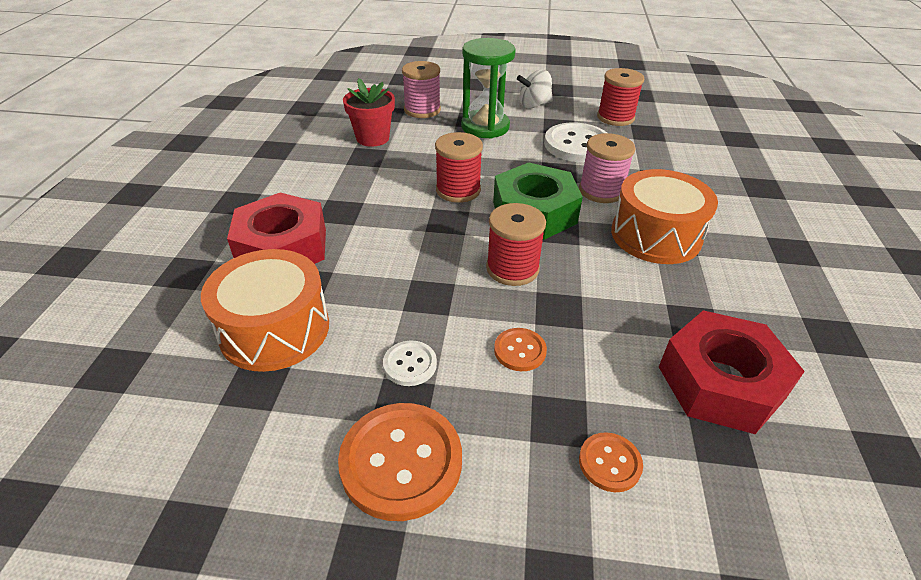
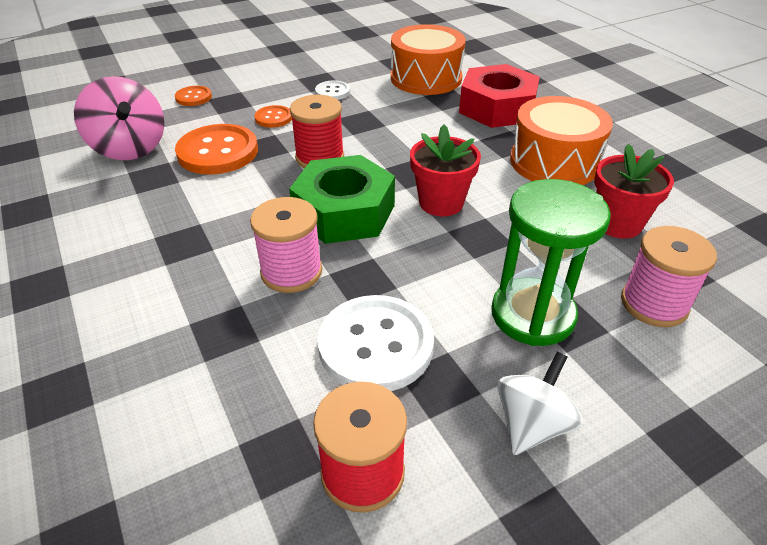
camera: 145 degrees right, 0 degrees up
(401, 461) = (298, 67): orange button -> orange button (218, 152)
(458, 190) = (441, 203): red spool -> red flower pot
(655, 235) = (204, 239): orange drum -> orange drum (554, 162)
(720, 382) = (130, 148): red nut -> pink spinning top

